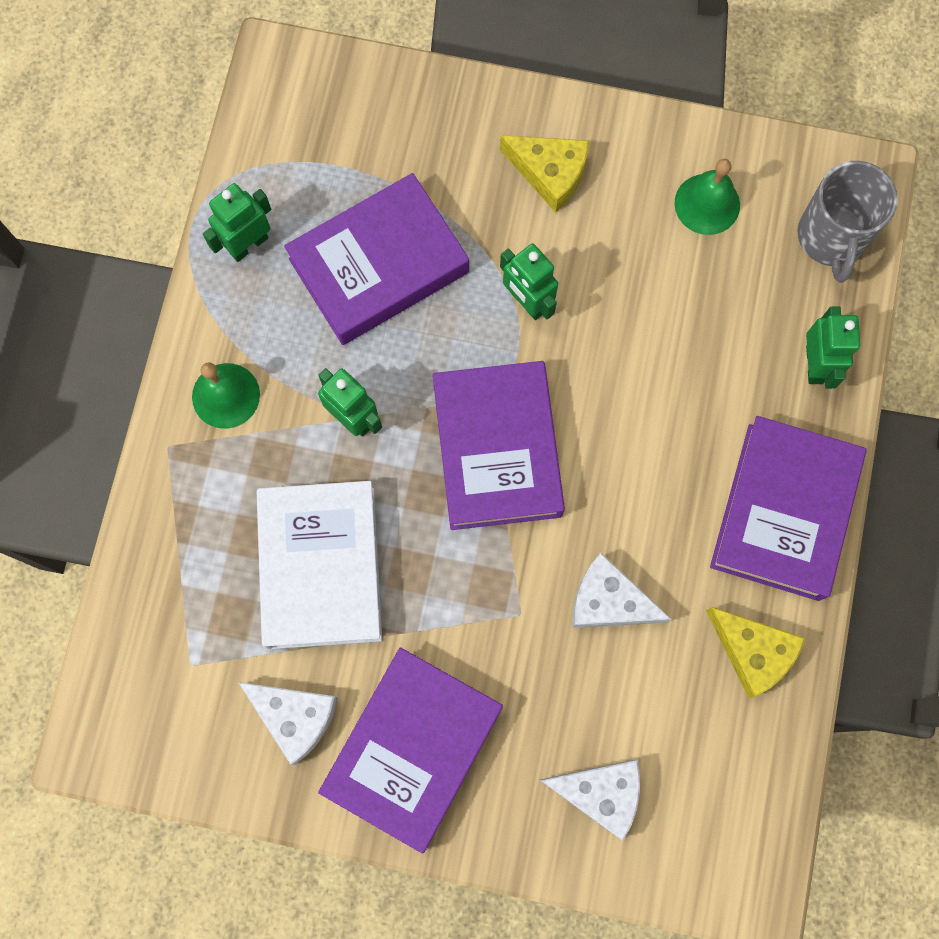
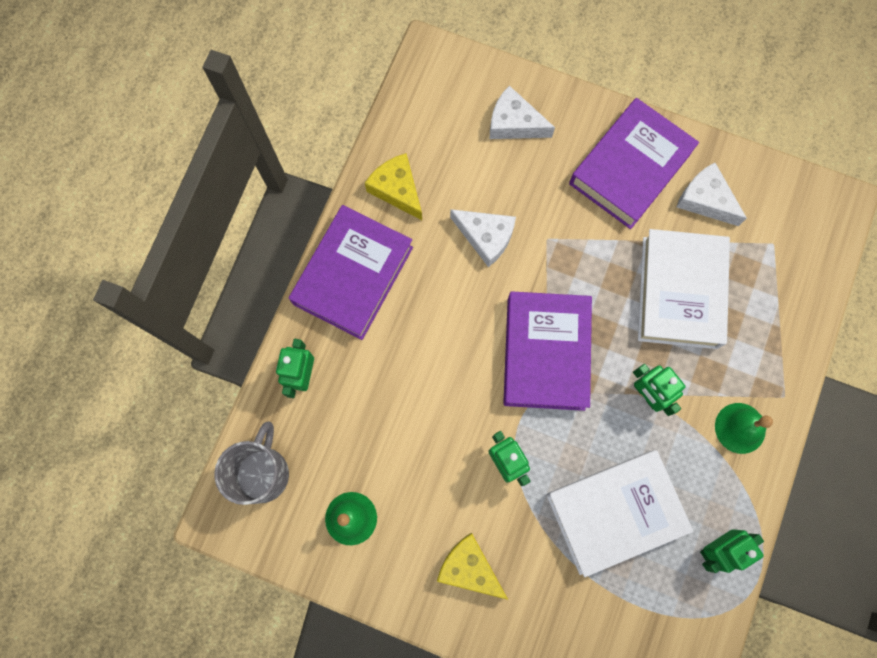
camera: 170 degrees left, 0 degrees up
(379, 265) = (615, 512): purple book -> white book

